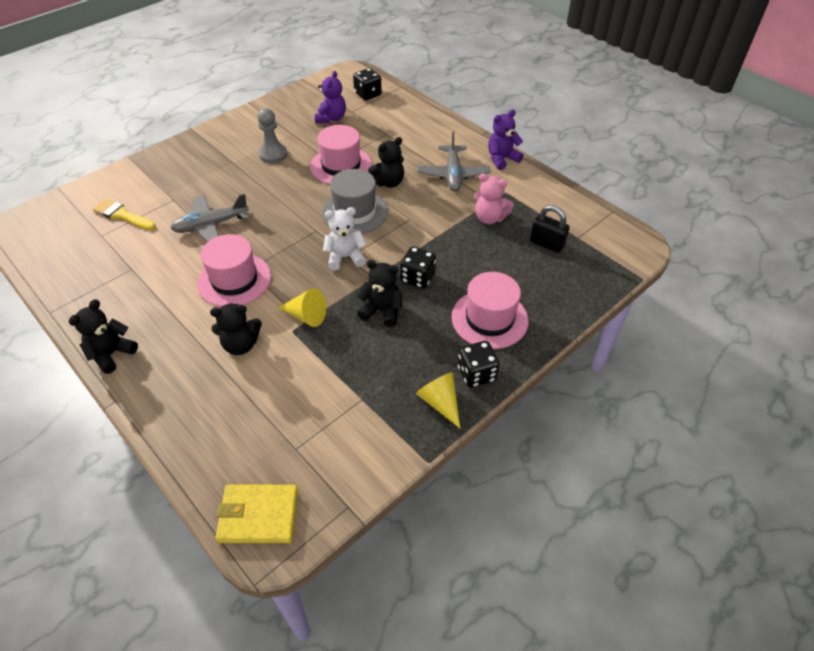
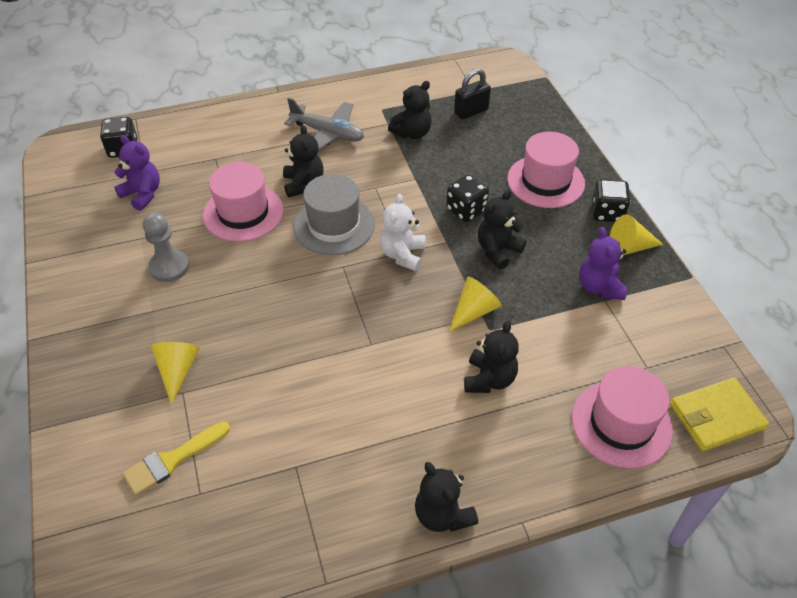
camera: 65 degrees left, 0 degrees up
(189, 191) = (177, 371): none -> yellow cone
(211, 225) = (266, 362): grey plane -> none
(234, 280) = (381, 361): pink hat -> pink hat (621, 424)
(258, 515) = (716, 417): yellow wallet -> yellow wallet turned 45 degrees clockwise
(489, 218) = (412, 133): pink teddy bear -> black teddy bear
(502, 159) = (330, 93): purple teddy bear -> purple teddy bear (599, 287)

